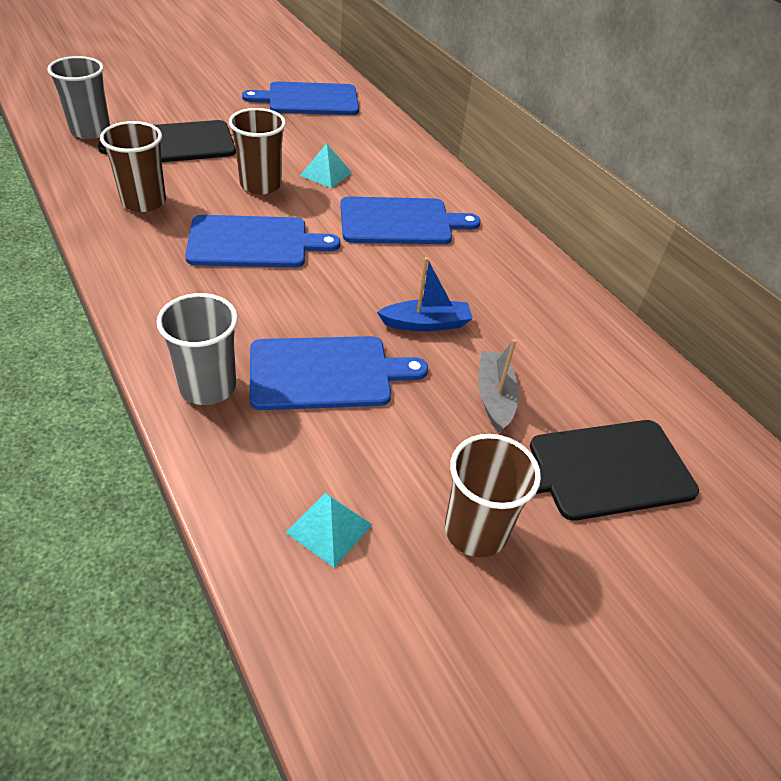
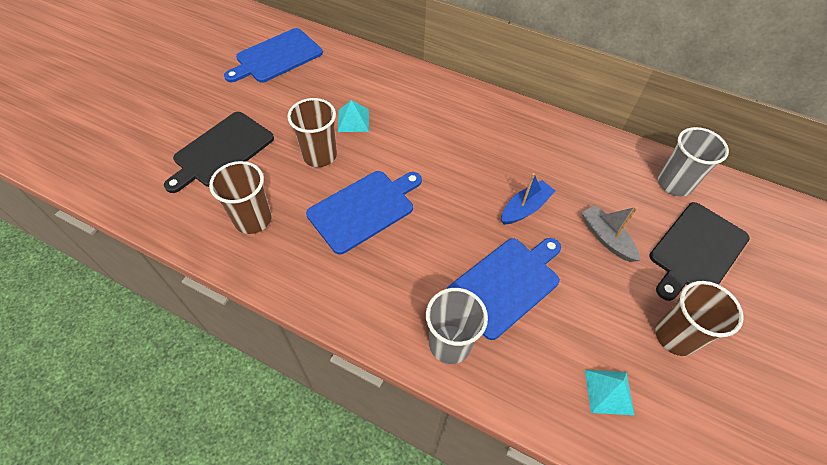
camera: 30 degrees left, 10 degrees up
(90, 131) = (140, 176): grey cup -> grey cup (674, 184)
(400, 222) = (437, 135): blue cutting board -> none

